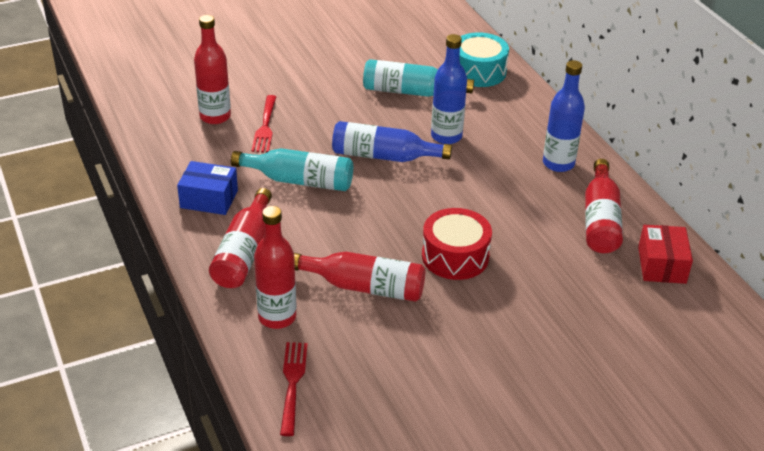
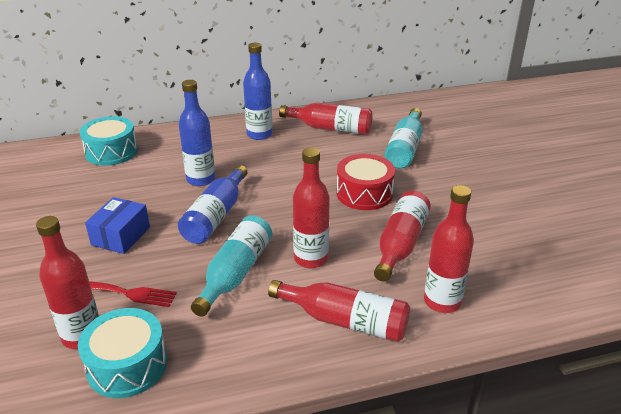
camera: 80 degrees left, 5 degrees down
(187, 144) = (127, 365): none -> turquoise drum
(209, 199) = (247, 347): blue box -> blue box (121, 236)
(293, 384) = (528, 297): red fork -> none
(328, 225) = (311, 259): none -> red bottle
(410, 92) = (120, 190): turquoise bottle -> turquoise bottle (405, 148)
(661, 265) = (381, 115): red box -> none

